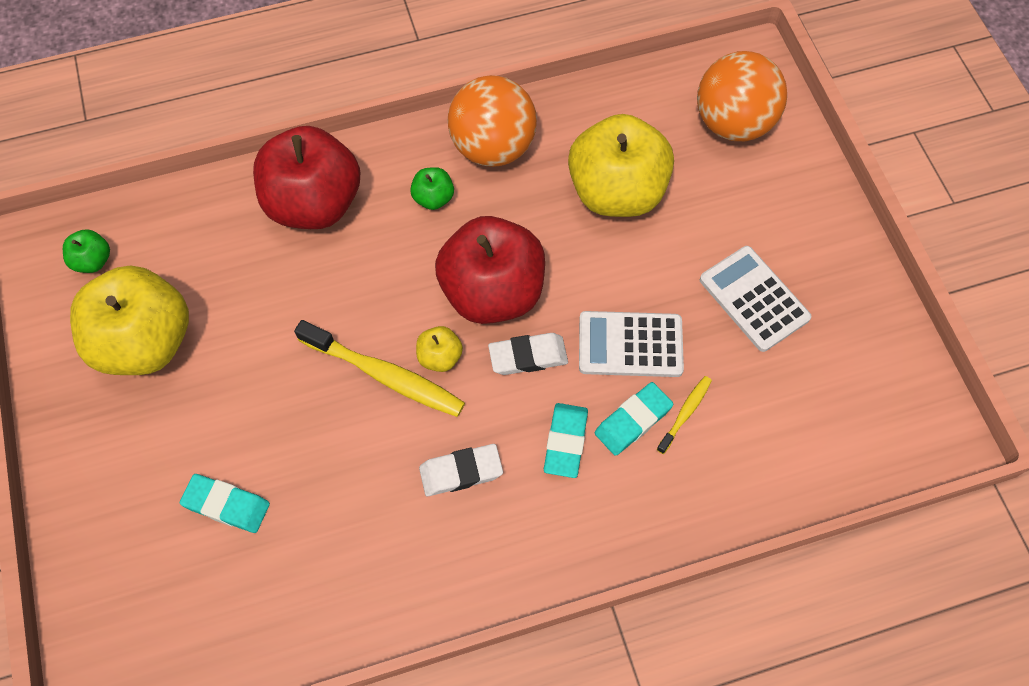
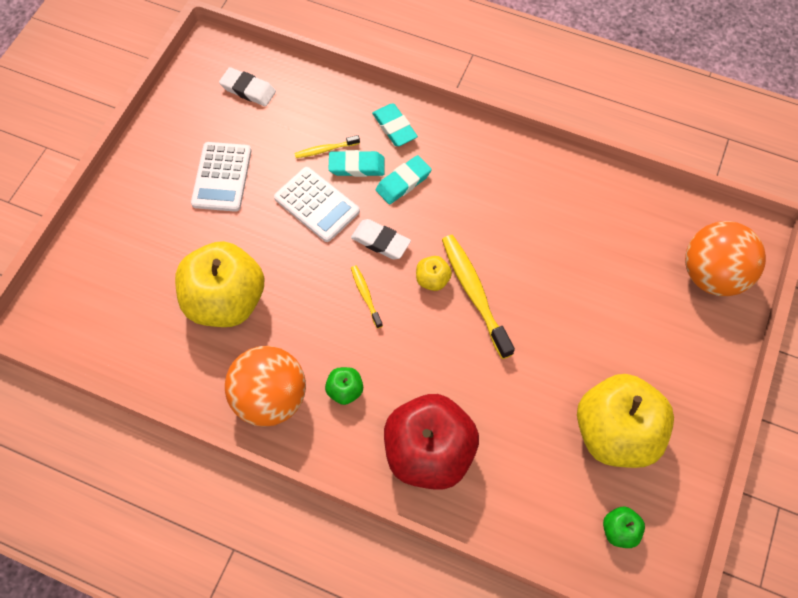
camera: 140 degrees left, 0 degrees up
(226, 505) = (623, 286): turquoise eraser -> turquoise eraser (394, 127)
(461, 472) = (474, 208): white eraser -> white eraser (248, 90)
(492, 292) = (365, 295): red apple -> yellow toothbrush
(733, 123) = (104, 289): orange ball -> orange ball (712, 275)

